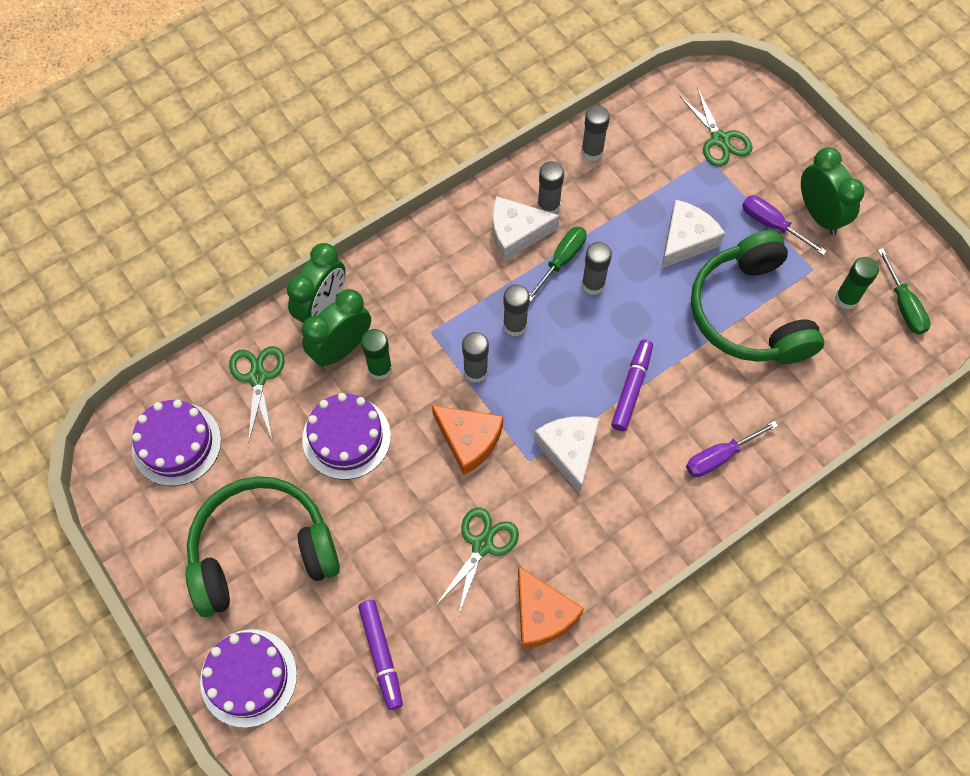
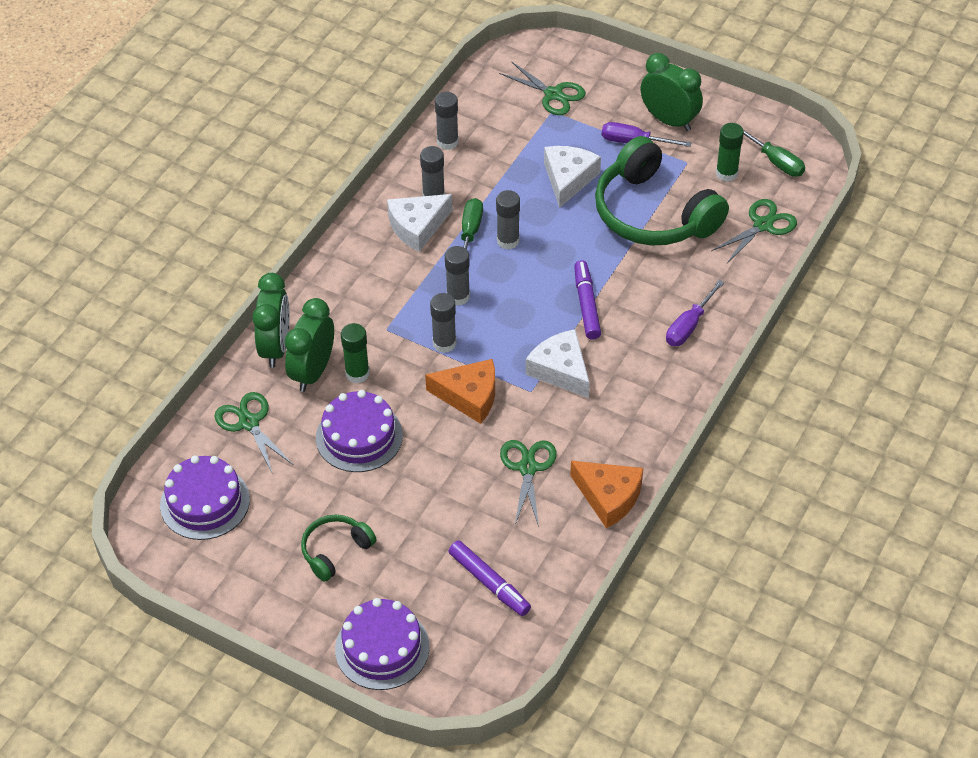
camera: 25 degrees left, 15 degrees down
(262, 551) = (335, 551): green headphones -> green headphones, size x0.49
(853, 374) = (763, 225): none -> green scissors

